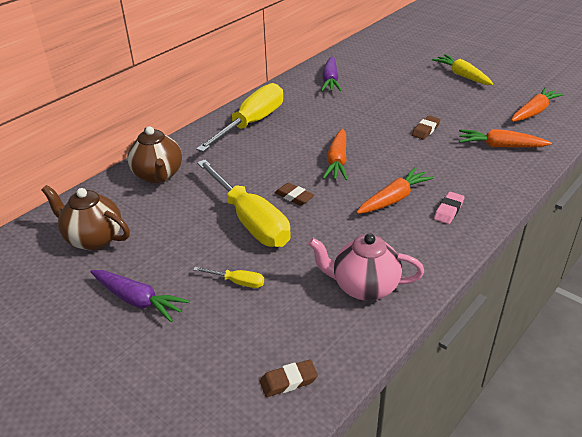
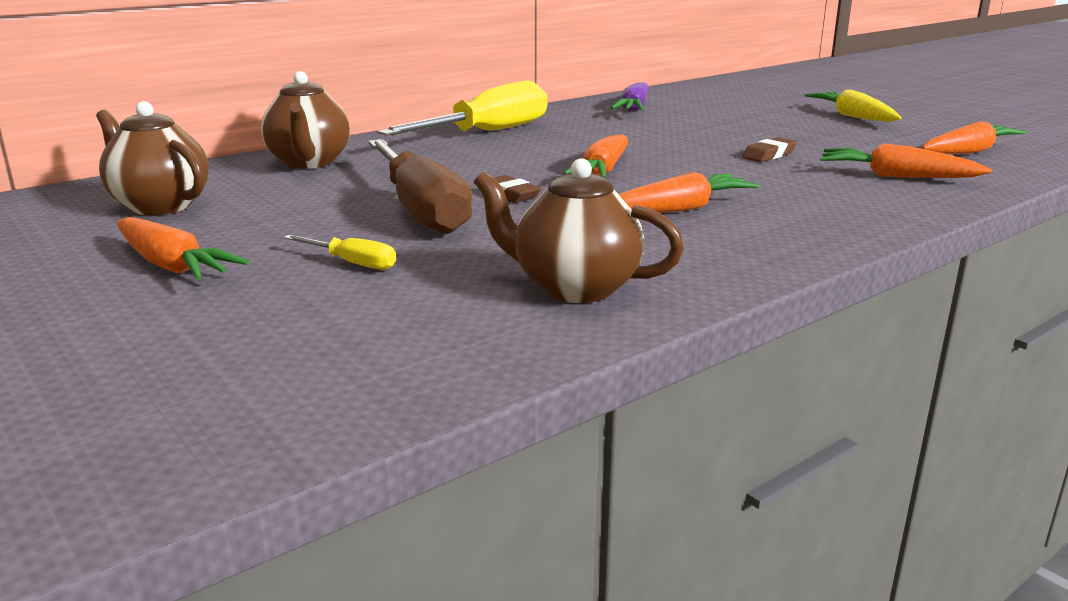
camera: 10 degrees right, 15 degrees down
(138, 300) = (172, 265): purple carrot -> orange carrot
(250, 220) = (421, 209): yellow screwdriver -> brown screwdriver
(288, 381) = (360, 375): brown eraser -> none
(364, 287) = (574, 288): pink teapot -> brown teapot
(448, 210) = (775, 227): pink eraser -> none

